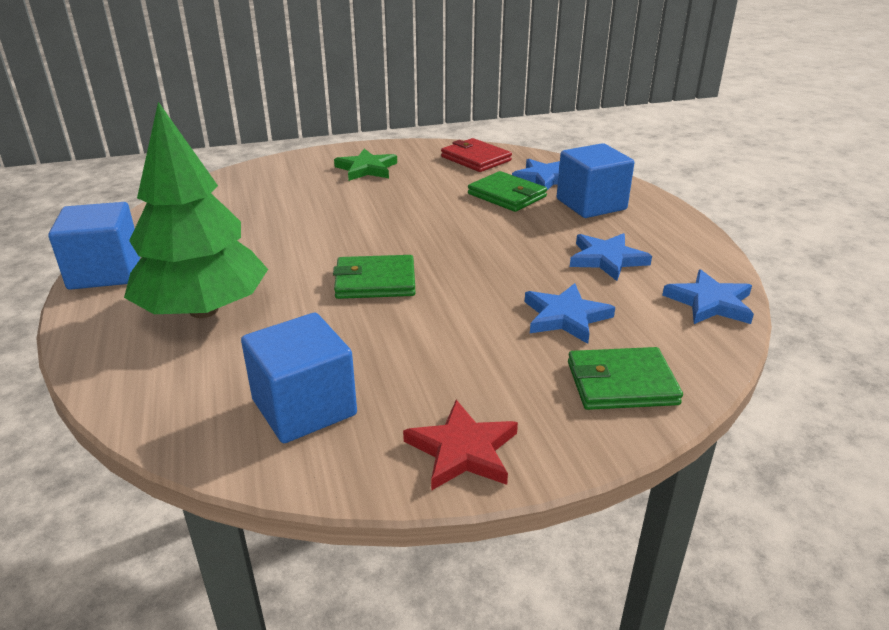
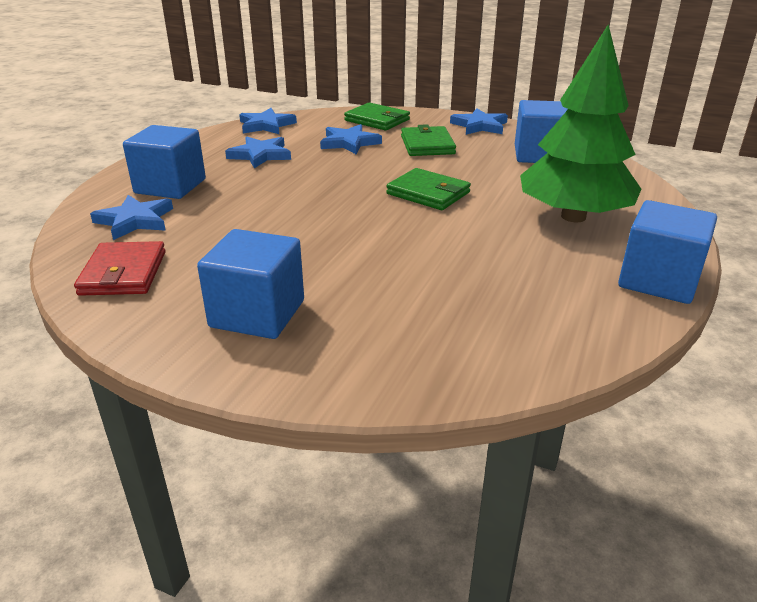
camera: 140 degrees left, 0 degrees up
(366, 169) = (257, 314): green star -> blue cube
(463, 450) = (479, 126): red star -> blue star
(507, 195) = (205, 218): green wallet -> green wallet (427, 145)

